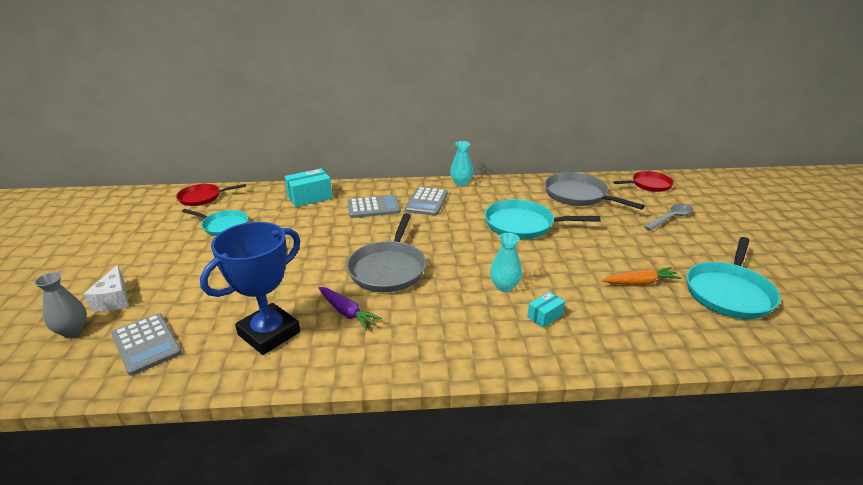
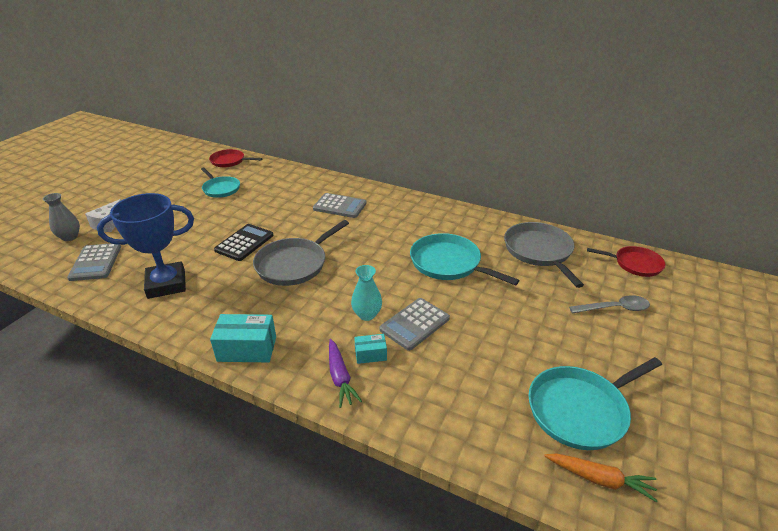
camera: 30 degrees right, 5 degrees up
(310, 197) = (301, 182): turquoise box -> turquoise box (247, 349)
(312, 267) = (244, 243): none -> black calculator
(347, 312) = (229, 289): purple carrot -> purple carrot (340, 377)
(427, 202) = (388, 214): grey calculator -> grey calculator (415, 324)
(461, 183) = (437, 205): turquoise vase -> none
(640, 283) = (496, 361): orange carrot -> orange carrot (599, 479)

